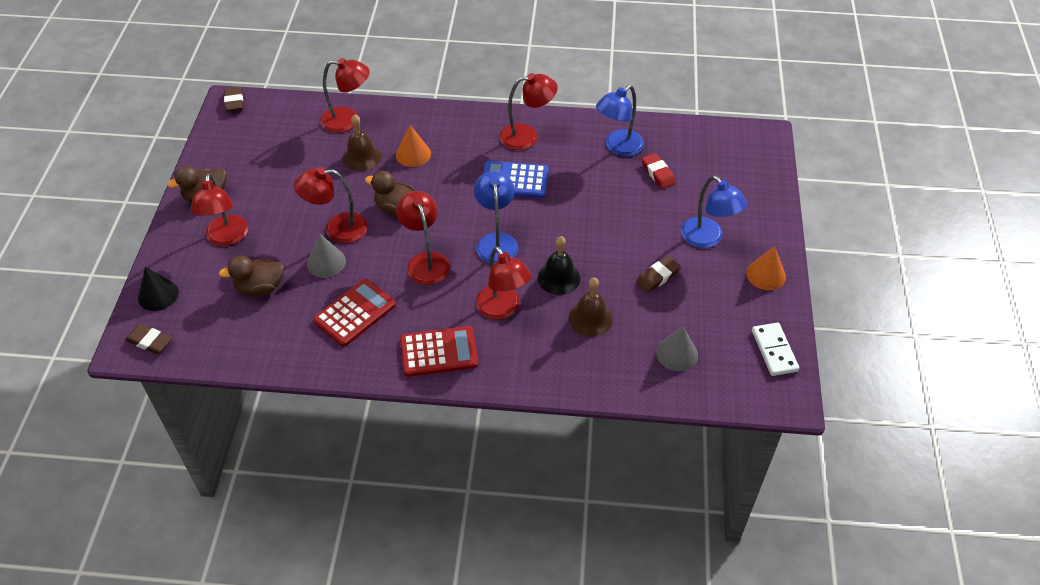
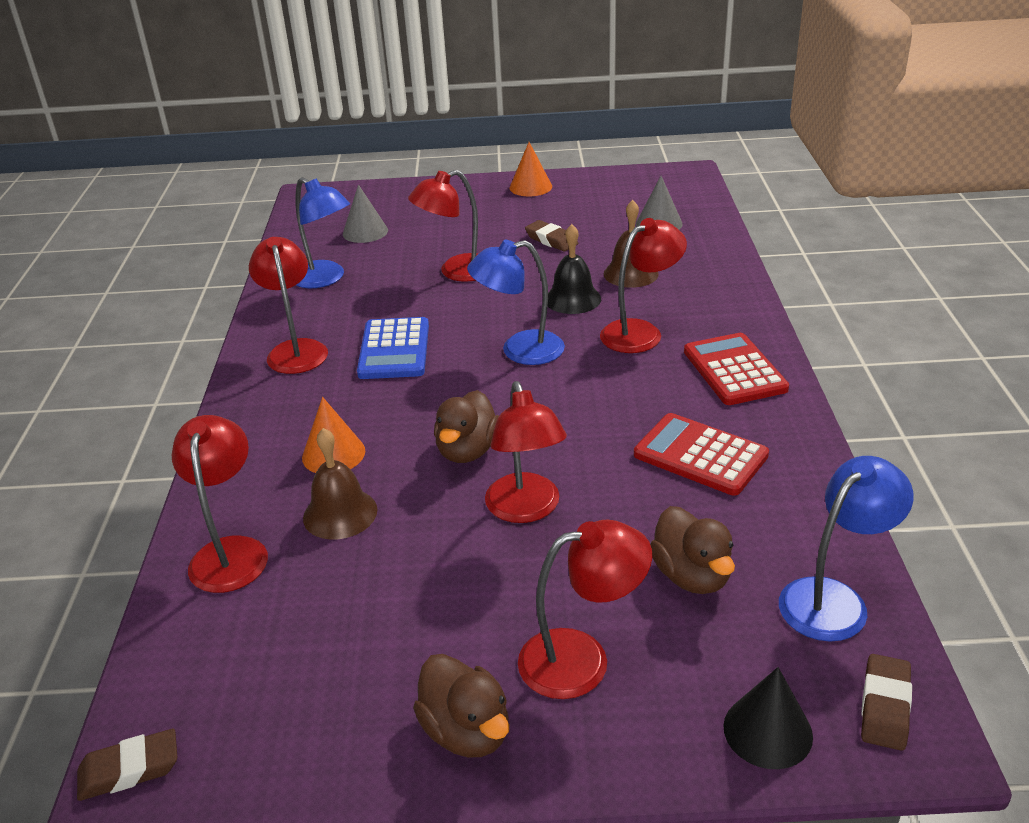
camera: 95 degrees left, 15 degrees down
(326, 262) = (606, 506): grey cone -> grey cone (365, 232)
(425, 261) = (574, 405): red lamp -> red lamp (456, 272)
(658, 173) = (376, 250): red eraser -> none
(707, 239) = (484, 217): blue lamp -> blue lamp (834, 599)
(774, 351) = (632, 180): white domino -> none

